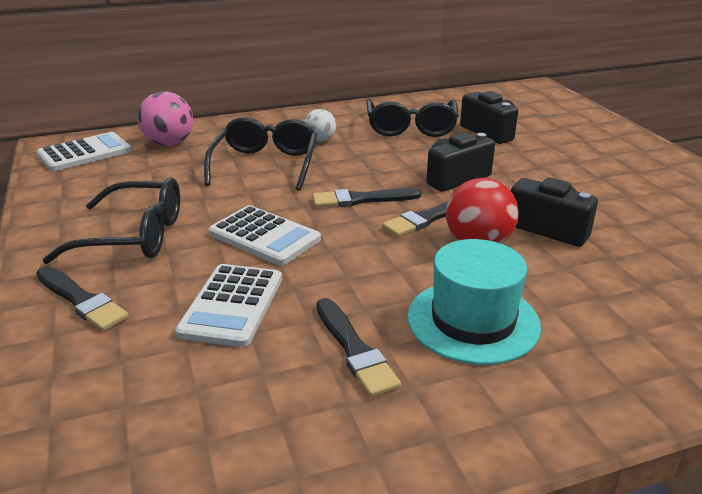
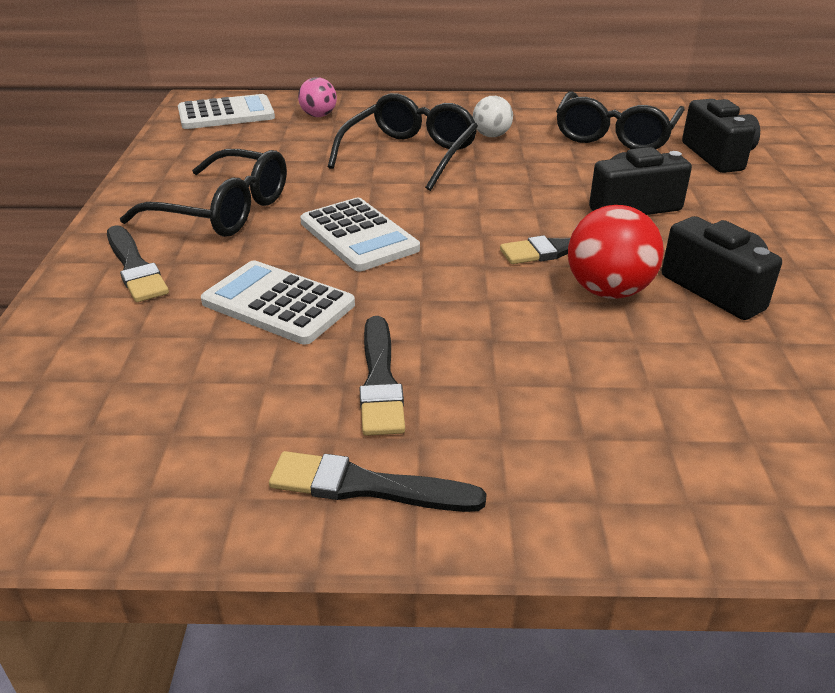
camera: 20 degrees right, 5 degrees up
(169, 143) = (318, 116): pink ball -> pink ball, size x0.62
(232, 305) = (278, 303): white calculator -> white calculator turned 90 degrees clockwise
(361, 199) = (496, 213): black brush -> black brush (366, 486)
(473, 321) = (540, 380): turquoise hat -> none

